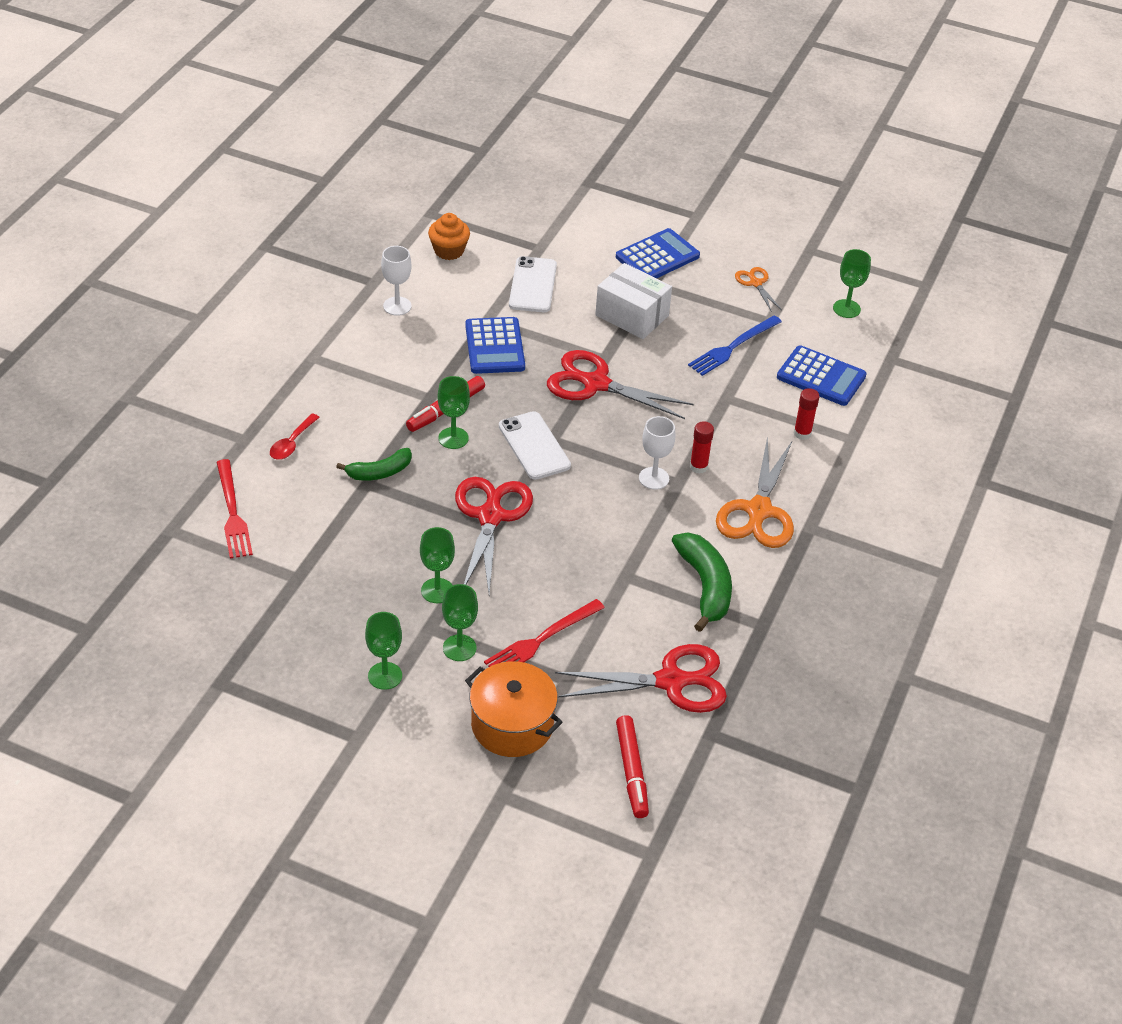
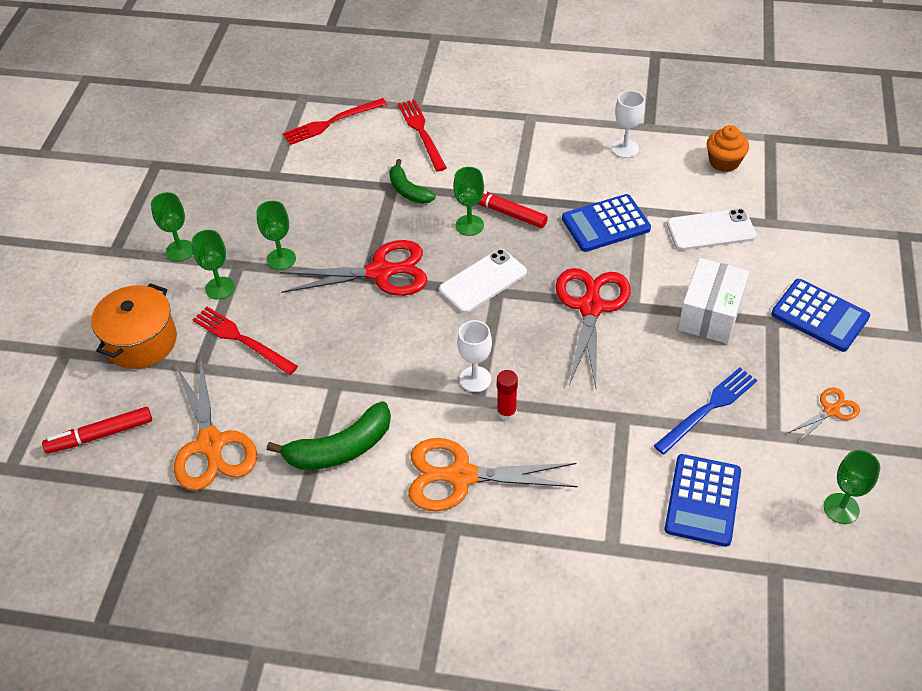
camera: 80 degrees right, 5 degrees up
(292, 443) = (421, 132): red spoon -> red fork
(672, 681) = (211, 445): red scissors -> orange scissors
(733, 347) = (708, 408): blue fork -> blue fork turned 105 degrees clockwise
(802, 433) = (598, 497): red glue stick -> none

